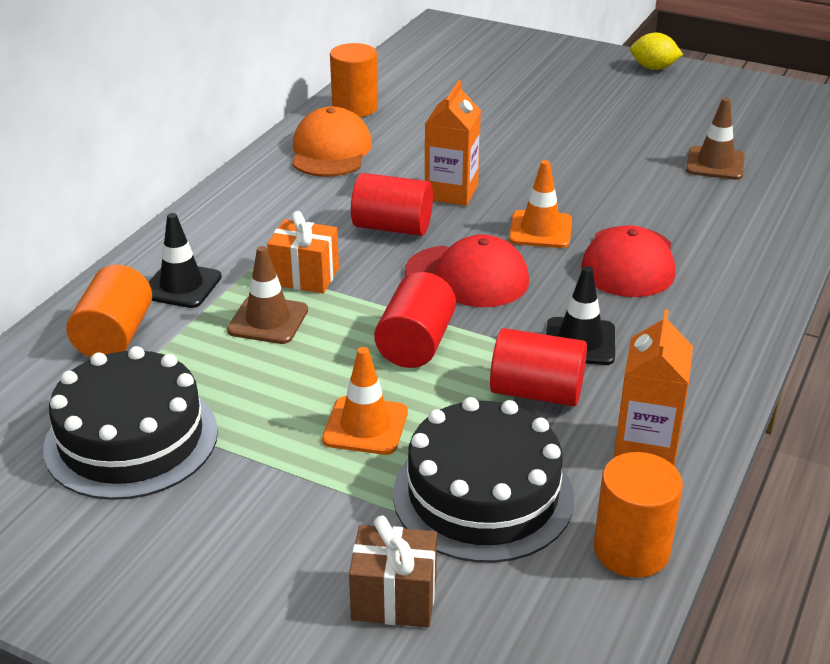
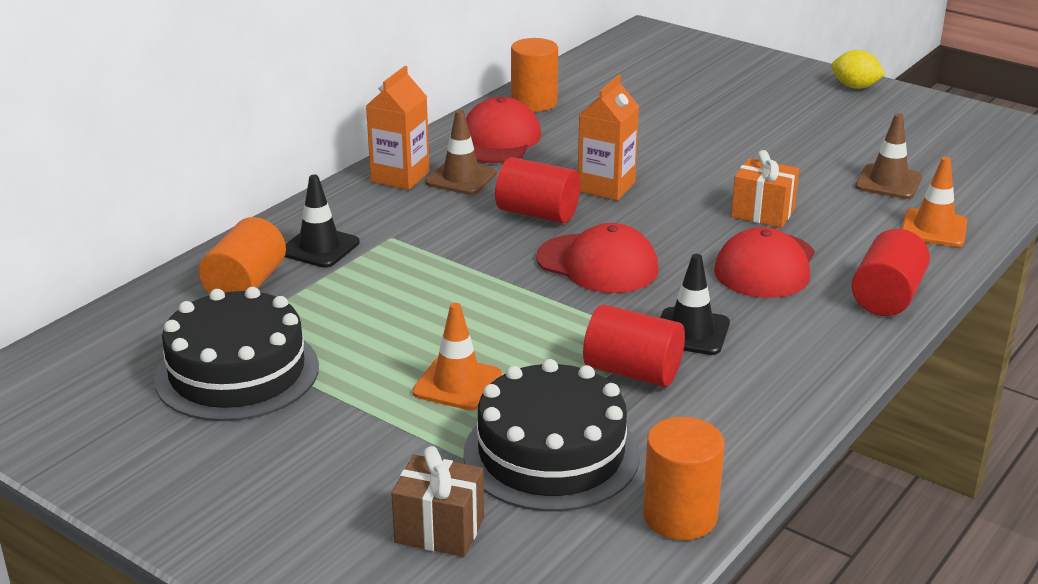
camera: 10 degrees right, 5 degrees down
(268, 320) = (392, 285): brown traffic cone -> brown traffic cone (461, 178)
(305, 276) = (439, 250): orange gift -> orange gift (762, 213)
(330, 151) = (498, 140): orange cap -> red cap
(416, 344) = (528, 318): red cylinder -> red cylinder (887, 297)
(540, 230) = (685, 228): orange traffic cone -> orange traffic cone (934, 228)
(646, 447) = (725, 430): orange carton -> orange carton (400, 177)

